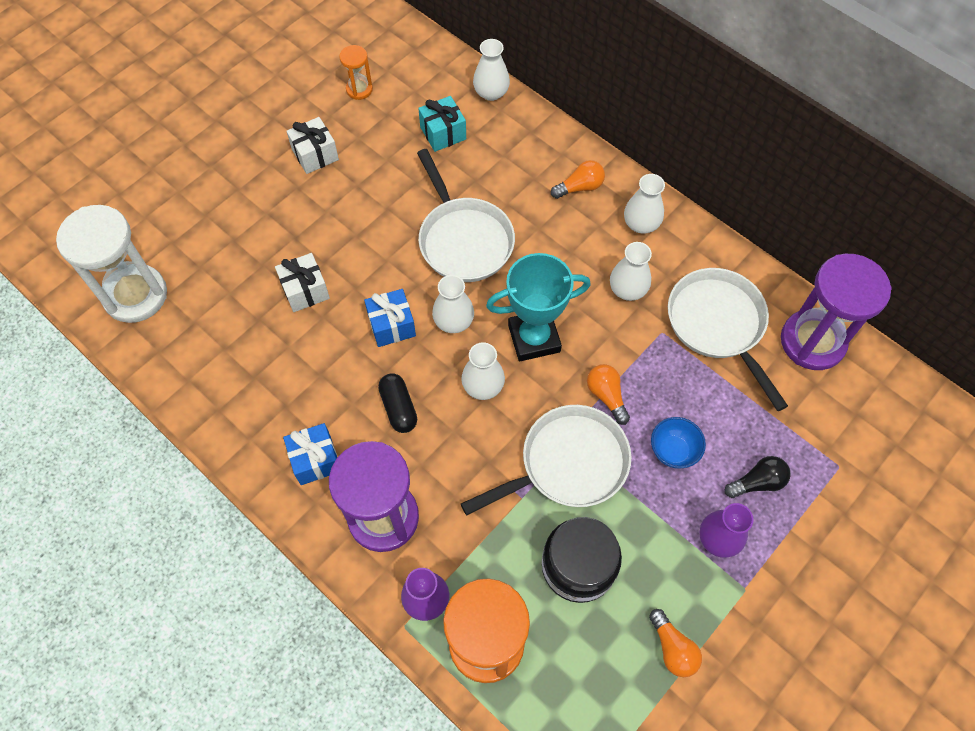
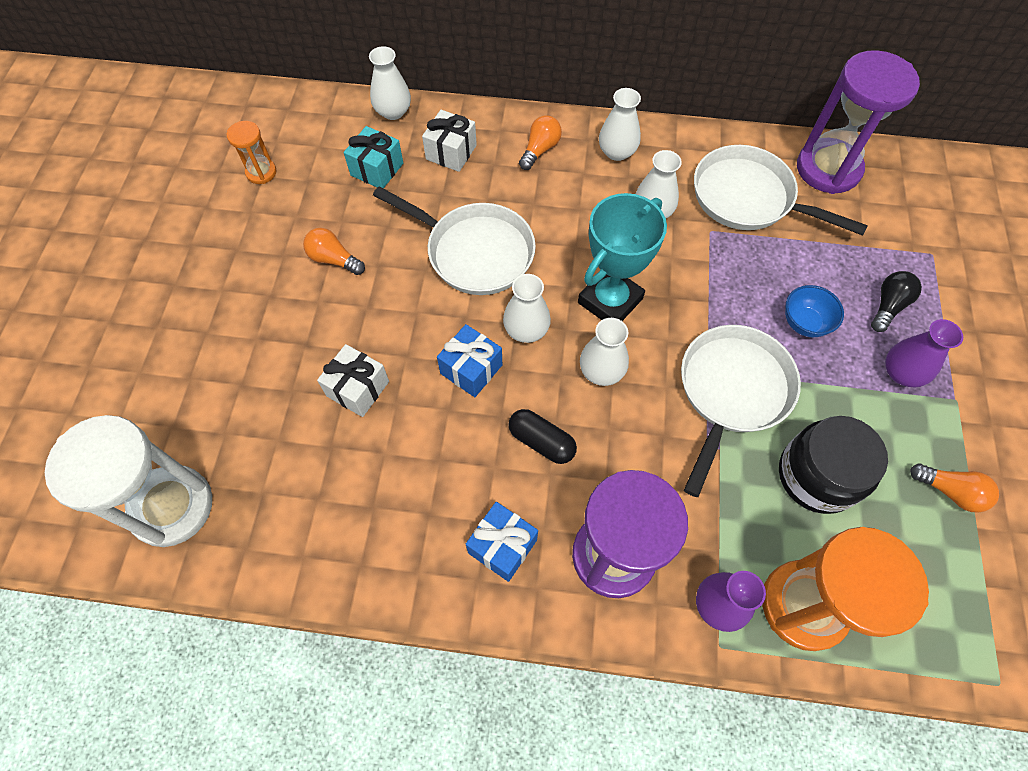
camera: 35 degrees left, 0 degrees up
(315, 154) = (264, 255): white gift -> white gift (451, 152)
(606, 396) = (712, 312): orange light bulb -> orange light bulb (334, 259)

